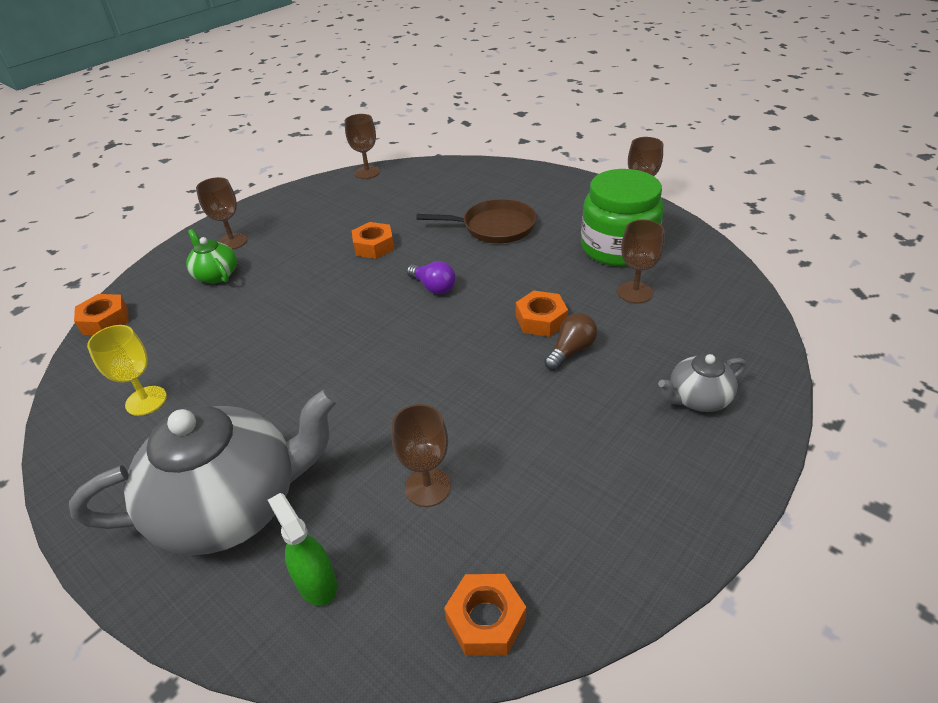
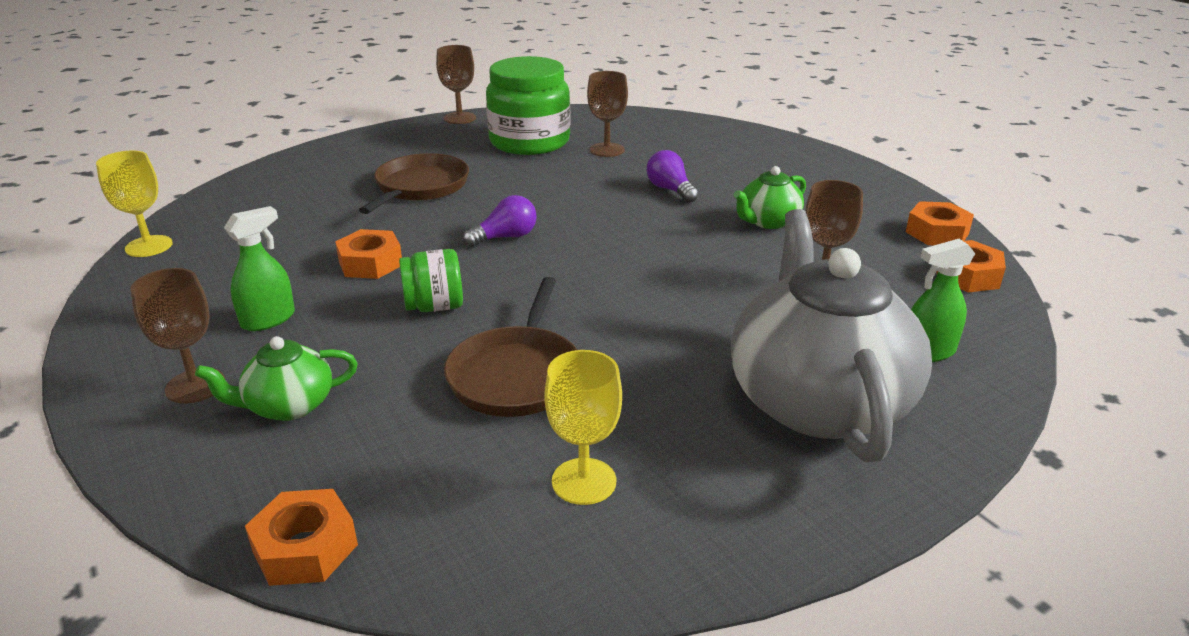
camera: 75 degrees left, 10 degrees down
(252, 344) = (516, 375): none -> brown pan
(298, 237) = (268, 319): none -> green spray bottle
(327, 287) = (434, 306): none -> green jar
(367, 172) = (149, 246): brown goblet -> yellow goblet
(538, 429) = (768, 221): none -> green teapot
(541, 320) = (615, 194): orange nut -> orange nut (937, 233)
(571, 350) = (670, 190): brown light bulb -> purple light bulb
(697, 399) = (759, 158): grey teapot -> none

